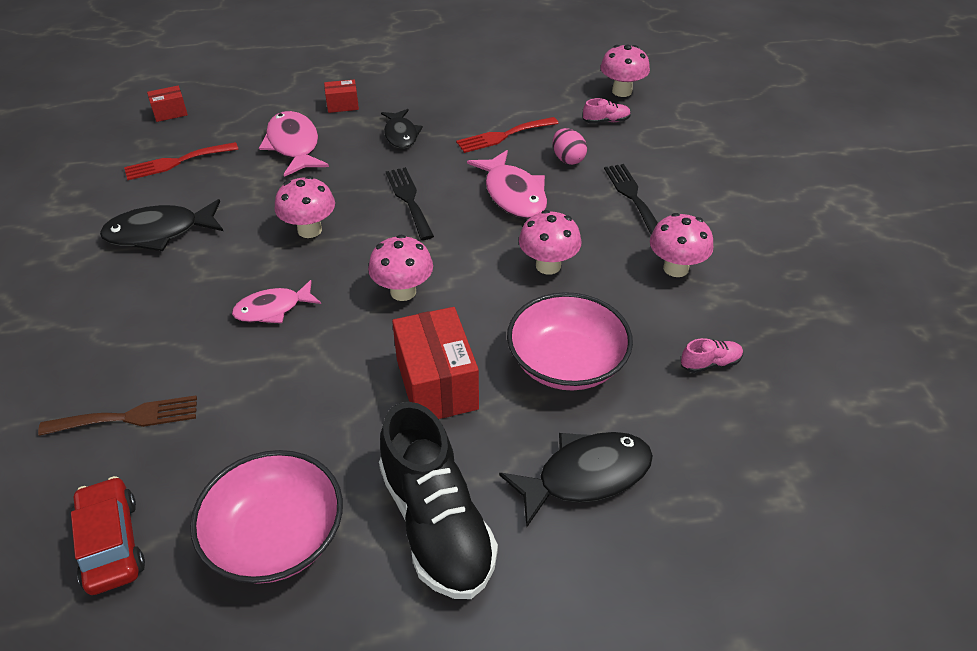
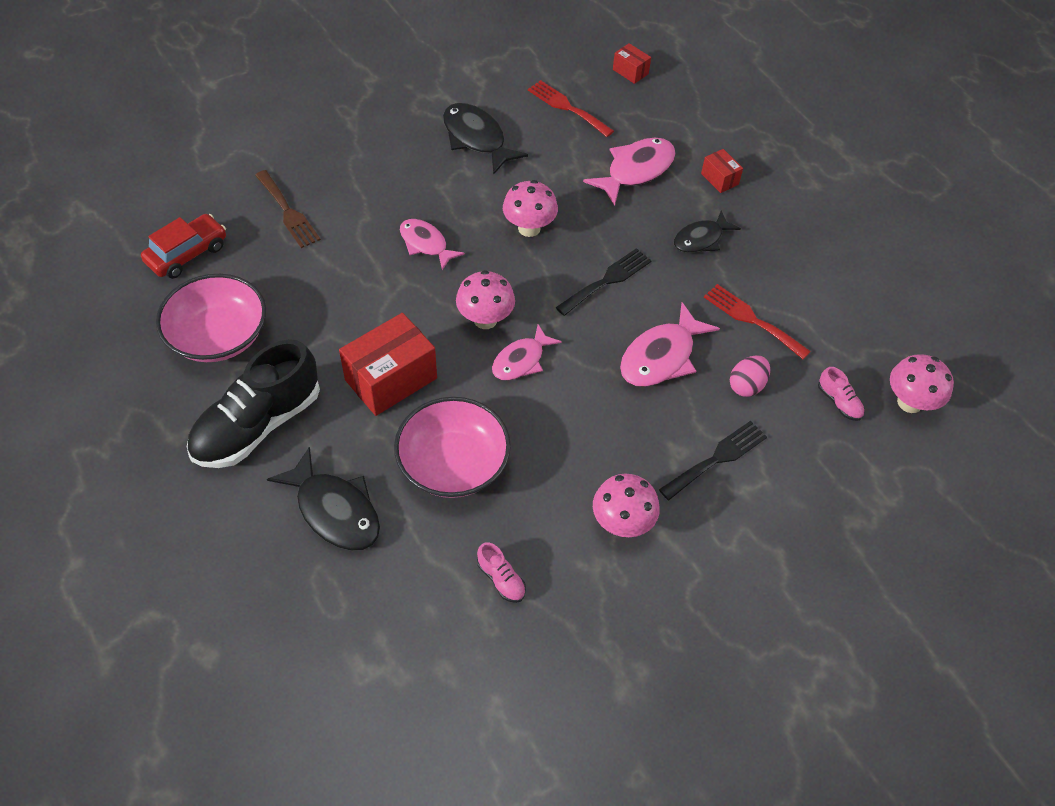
camera: 65 degrees right, 10 degrees up
(468, 280) = (521, 360): none -> pink fish
(548, 265) = (571, 415): pink mushroom -> none

